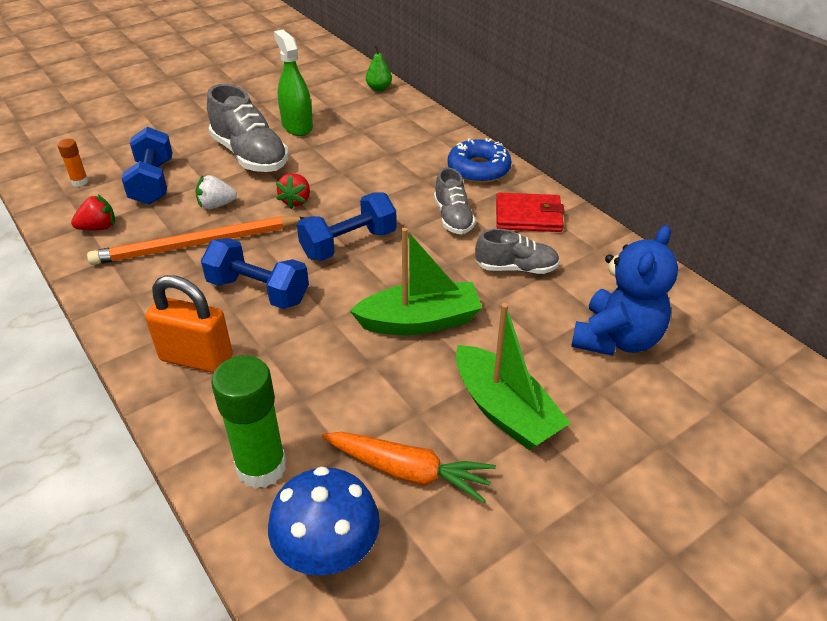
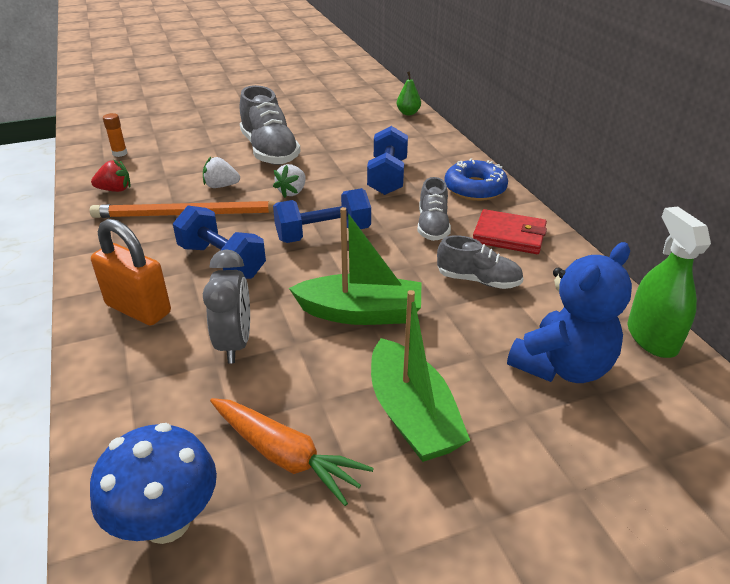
camera: 15 degrees right, 5 degrees down
(153, 183) = (177, 162): blue dumbbell -> blue dumbbell (387, 177)
(261, 467) = (145, 420): green glue stick -> none
(296, 201) = (292, 192): red strawberry -> white strawberry
(297, 126) = (321, 134): green spray bottle -> green spray bottle (651, 338)
(312, 375) = (235, 343): none -> grey clock

